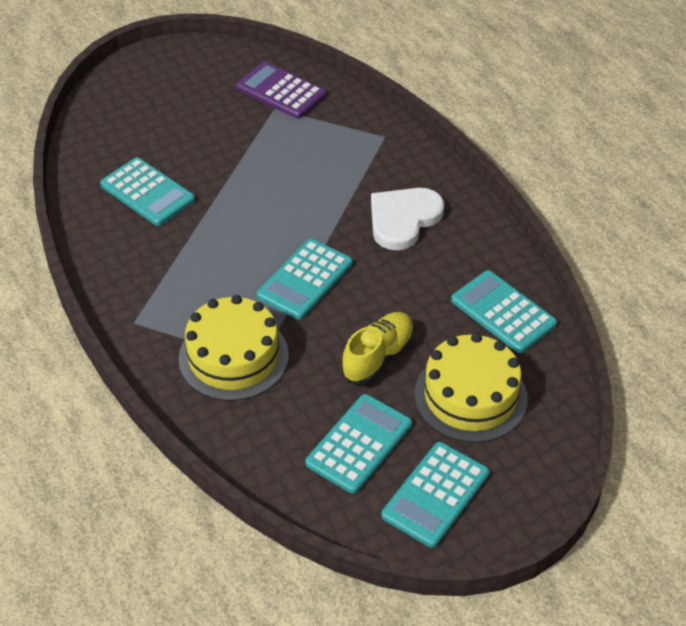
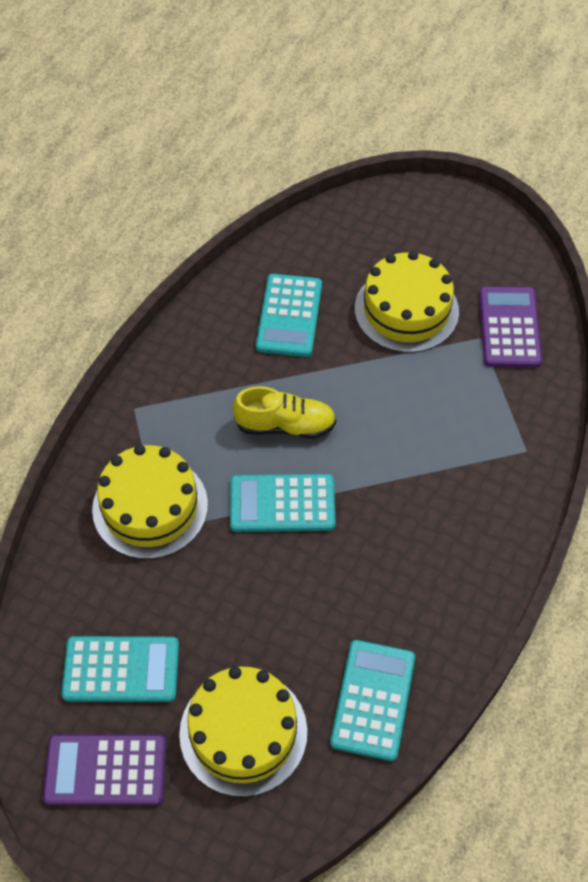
camera: 55 degrees right, 10 degrees up
(211, 131) = (406, 310): none -> yellow cake
(378, 357) = (234, 622): yellow shoe -> yellow shoe (285, 425)
(403, 219) = (426, 536): white heart -> none
(435, 494) = (105, 770): turquoise calculator -> purple calculator

